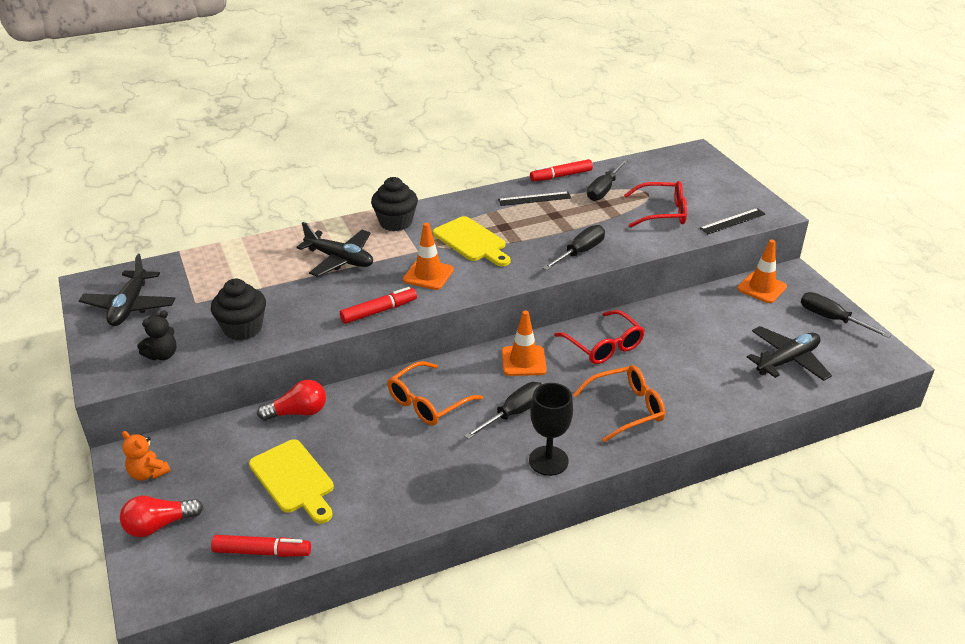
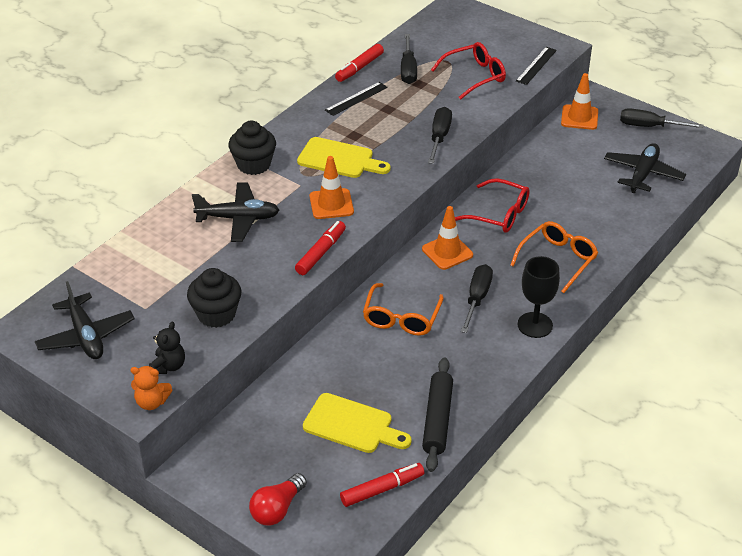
camera: 30 degrees left, 5 degrees up
(148, 473) = (223, 475): orange teddy bear -> orange teddy bear (152, 402)
(298, 412) = (301, 371): red light bulb -> none
(373, 510) = (437, 419): none -> black rolling pin

